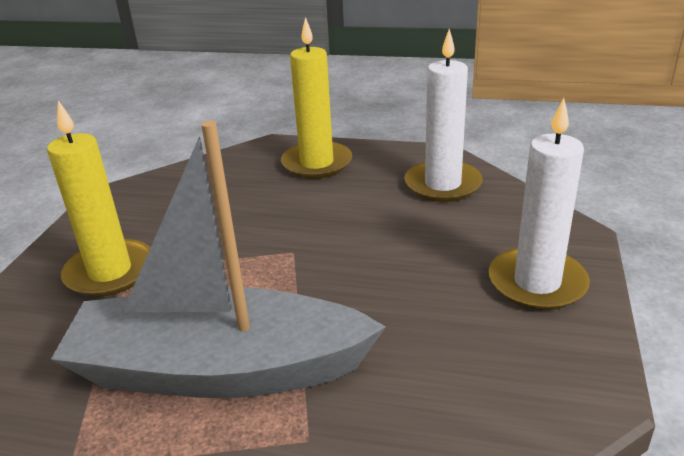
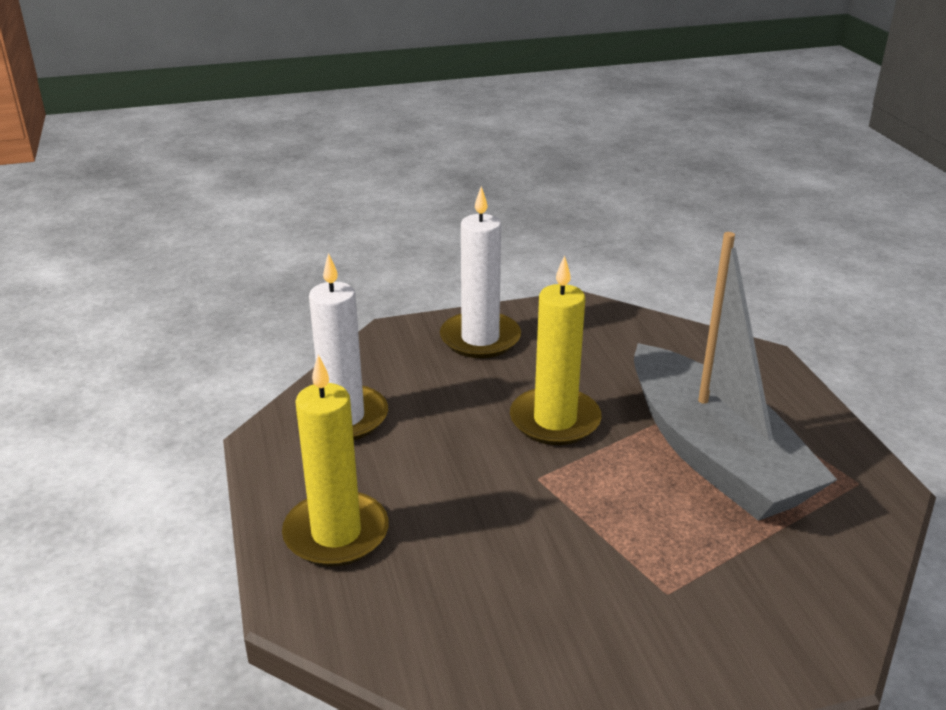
camera: 120 degrees left, 0 degrees up
(110, 272) = (682, 601): yellow candle -> yellow candle (555, 420)

